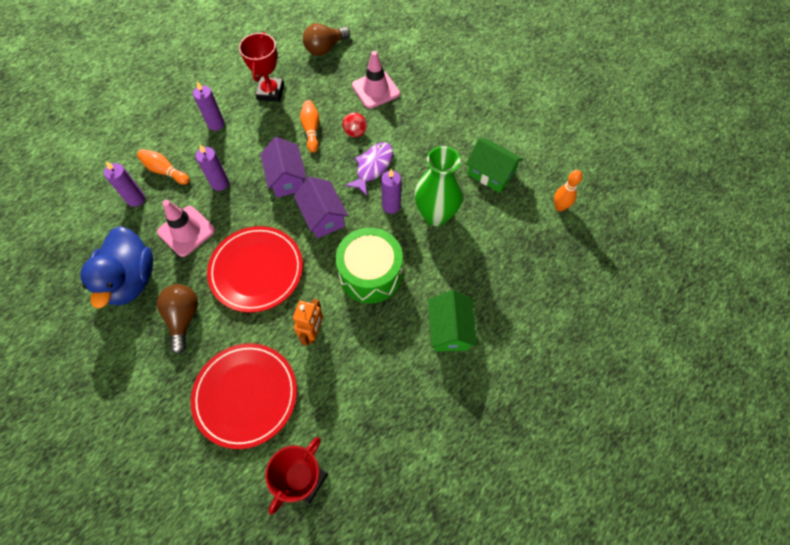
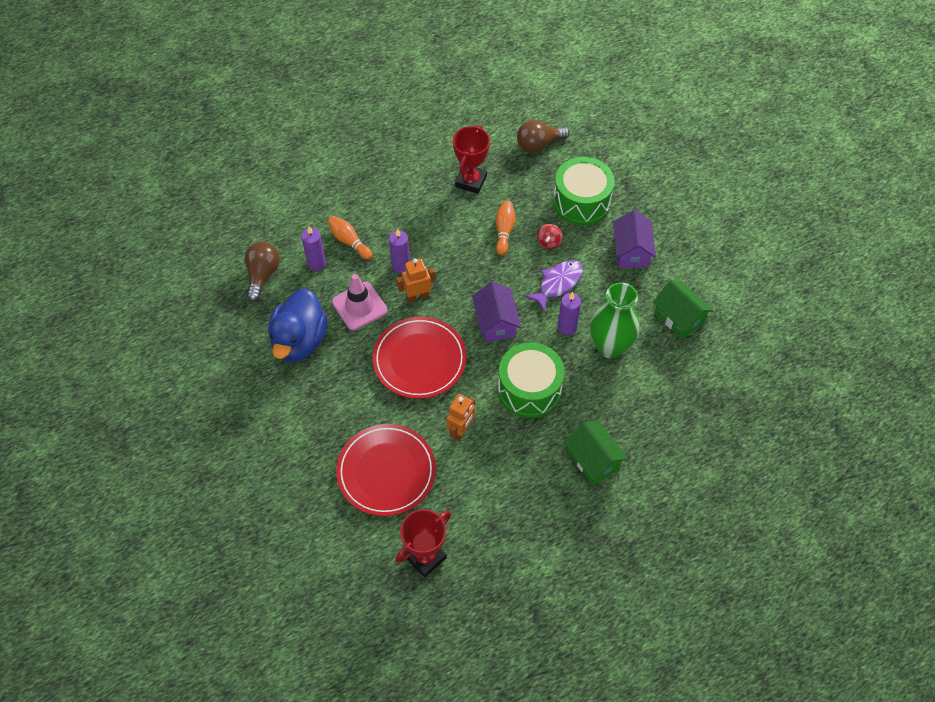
camera: 15 degrees right, 5 degrees down
(183, 318) = (342, 388): brown light bulb -> brown light bulb (263, 275)
(216, 124) = (408, 204): purple candle -> none
(242, 209) = (417, 296): none -> orange robot
(287, 178) = (468, 276): purple house -> purple house (631, 251)
(375, 89) = (581, 202): pink traffic cone -> green drum
(449, 330) = (593, 460): green house -> green house turned 45 degrees counterclockwise
(559, 207) = (741, 368): orange bowling pin -> none

